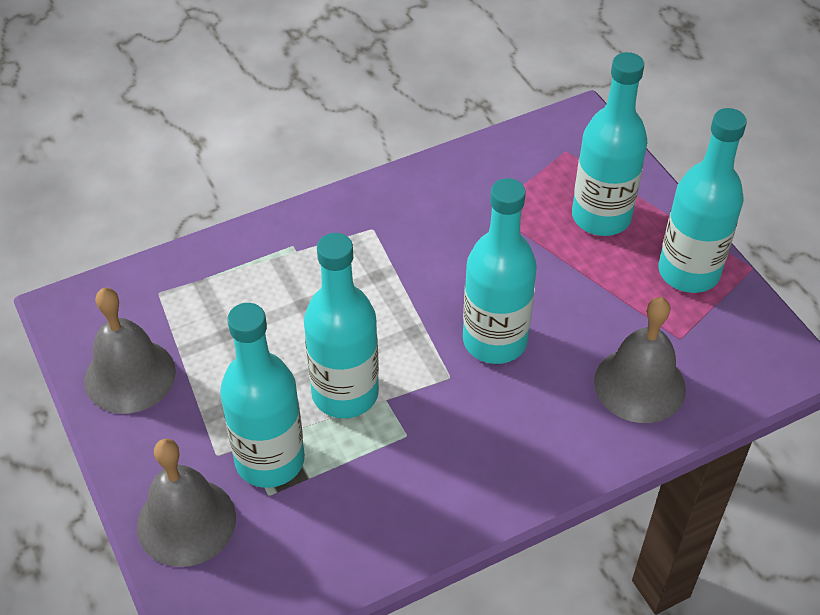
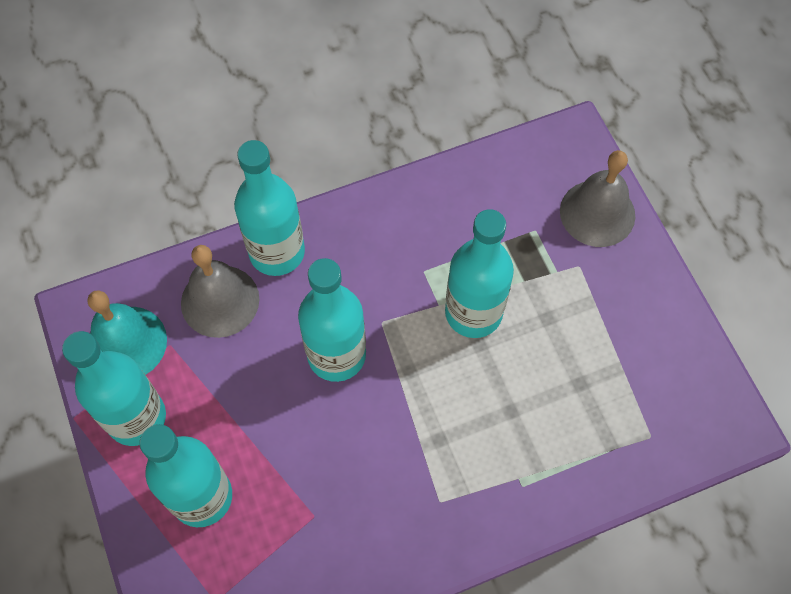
camera: 175 degrees left, 15 degrees up
(130, 375) = (662, 346): grey bell -> none
(270, 460) = (535, 257): turquoise bottle -> turquoise bottle (277, 252)
(727, 336) = (127, 343): none -> turquoise bell

